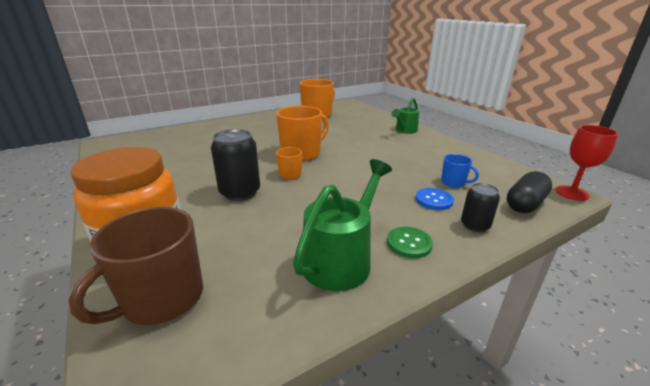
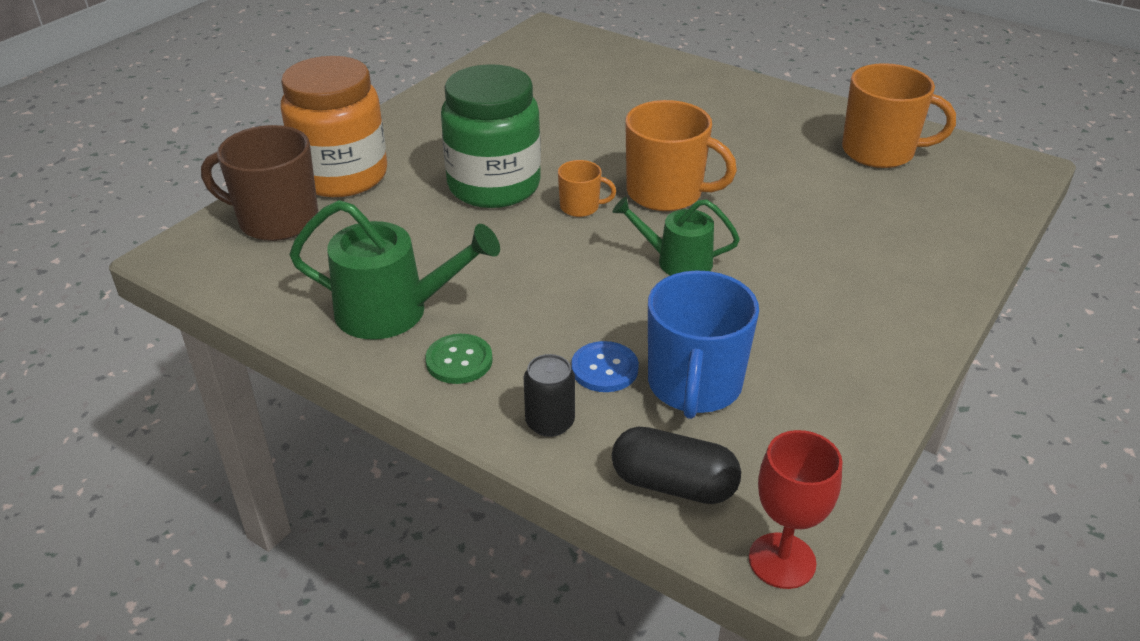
camera: 65 degrees right, 10 degrees up
(240, 192) = (494, 186): black can -> green jar
(405, 130) = (918, 283): green watering can -> green watering can (677, 261)
(453, 182) = (694, 385): blue mug -> blue mug, size x1.97

